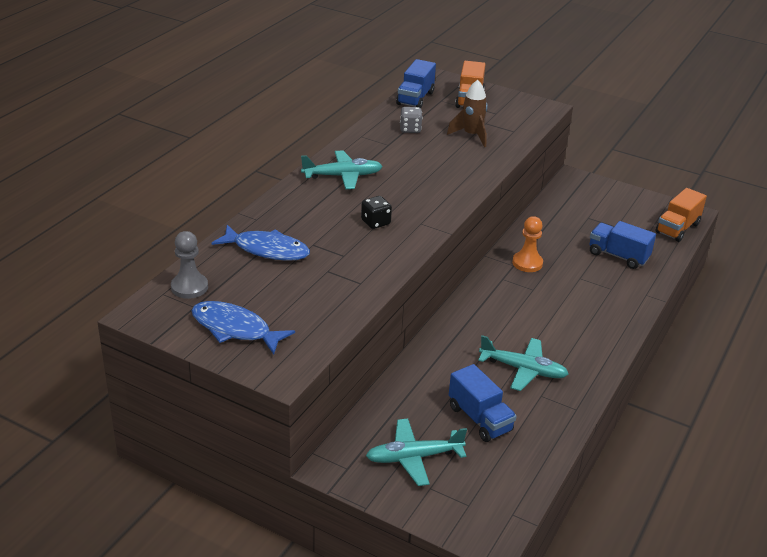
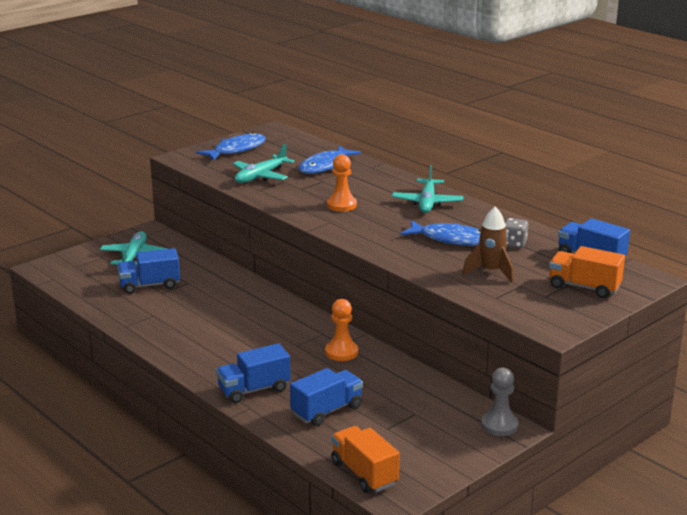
camera: 110 degrees right, 10 degrees down
(189, 287) = (294, 142): grey pawn -> grey pawn (499, 425)
(375, 222) = (341, 205): black dice -> orange pawn
(420, 157) = (451, 239): none -> blue fish
(522, 369) = (189, 314): turquoise plane -> turquoise plane (261, 176)
(620, 297) = (254, 390): none -> blue truck

